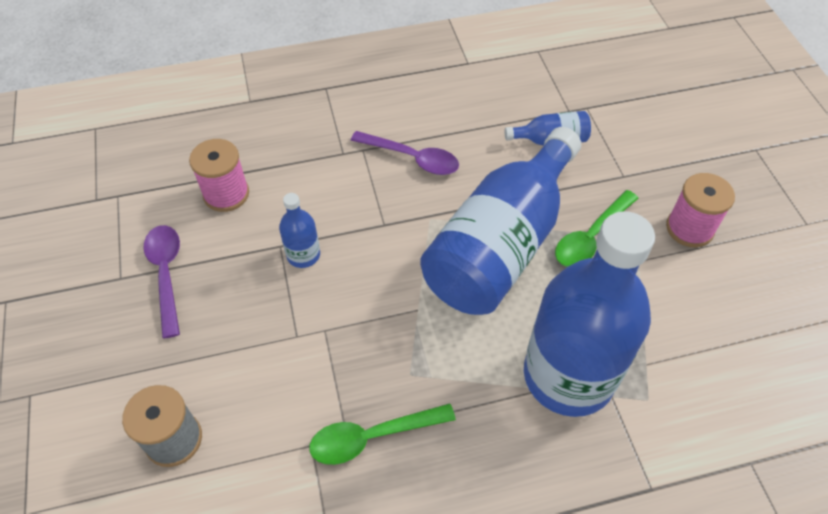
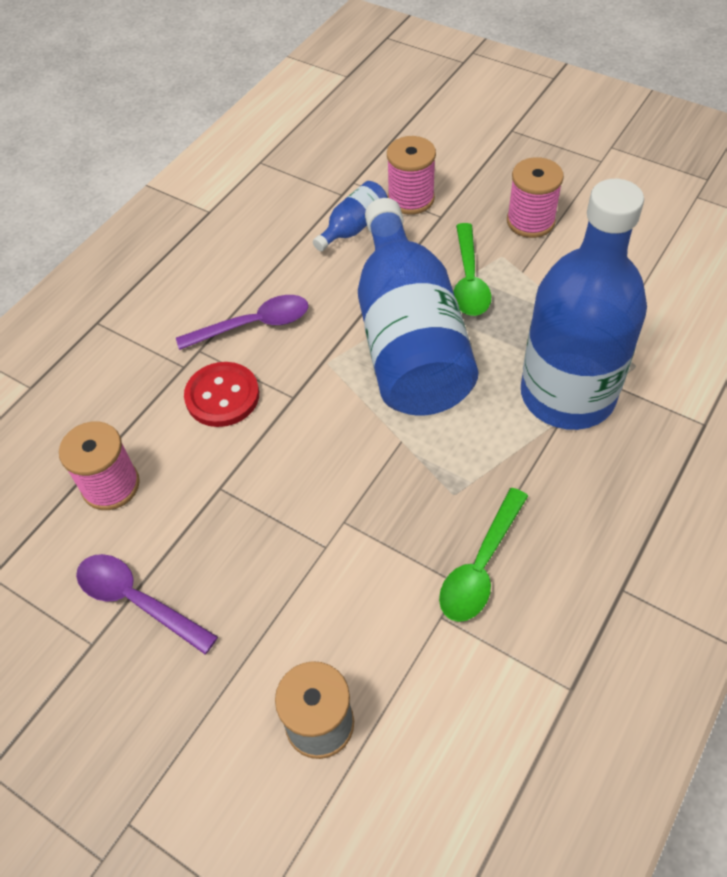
camera: 40 degrees left, 0 degrees up
(303, 255) = (251, 478): blue bottle -> none
(343, 190) = (222, 396): none -> red button
(615, 148) = (411, 199): none -> pink spool

